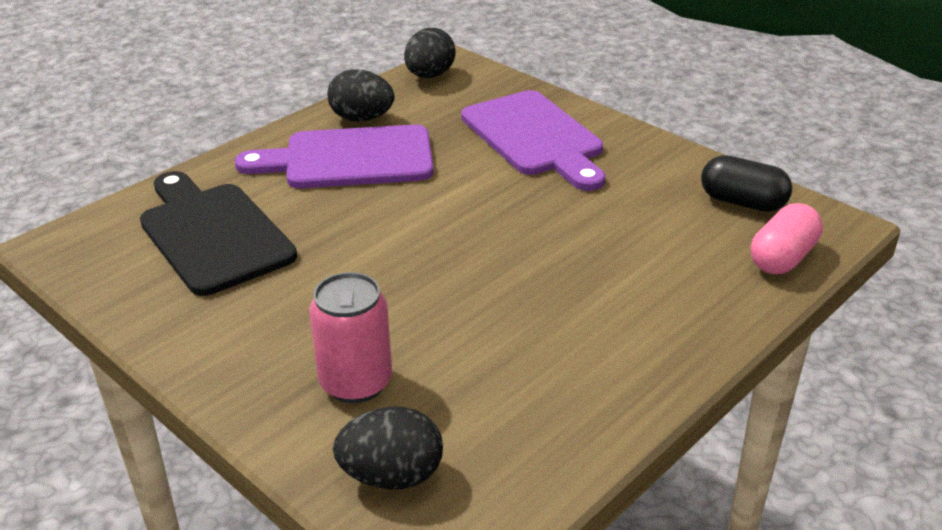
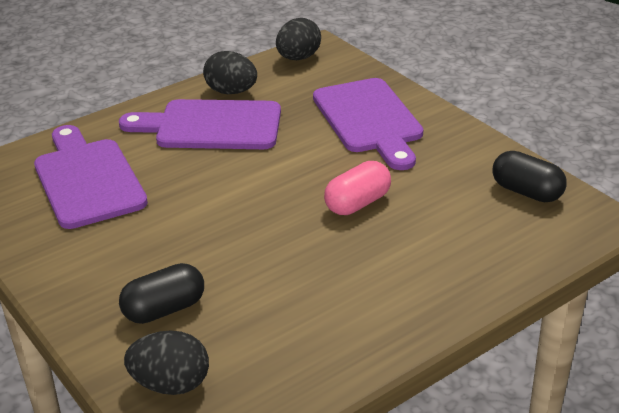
camera: 10 degrees right, 0 degrees up
(212, 234) = (87, 179): black cutting board -> purple cutting board
(356, 383) = (164, 309): pink can -> black capsule
(782, 258) = (543, 243): pink capsule -> pink capsule (357, 203)

